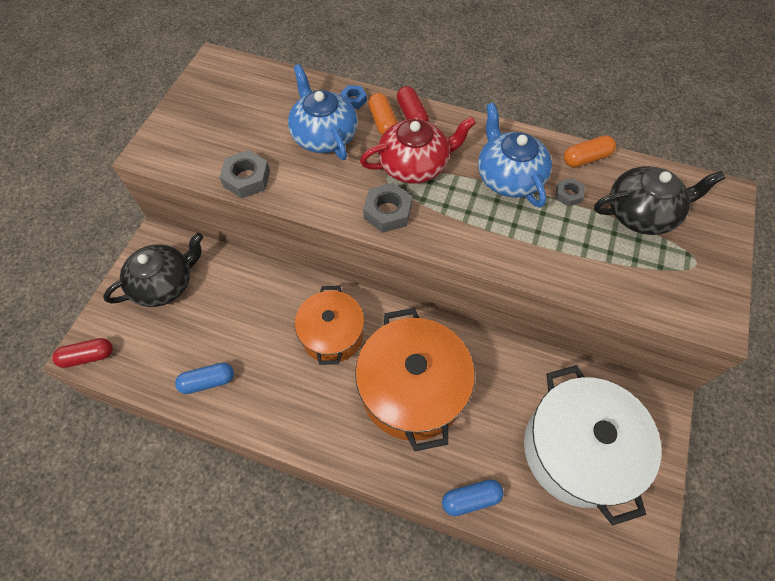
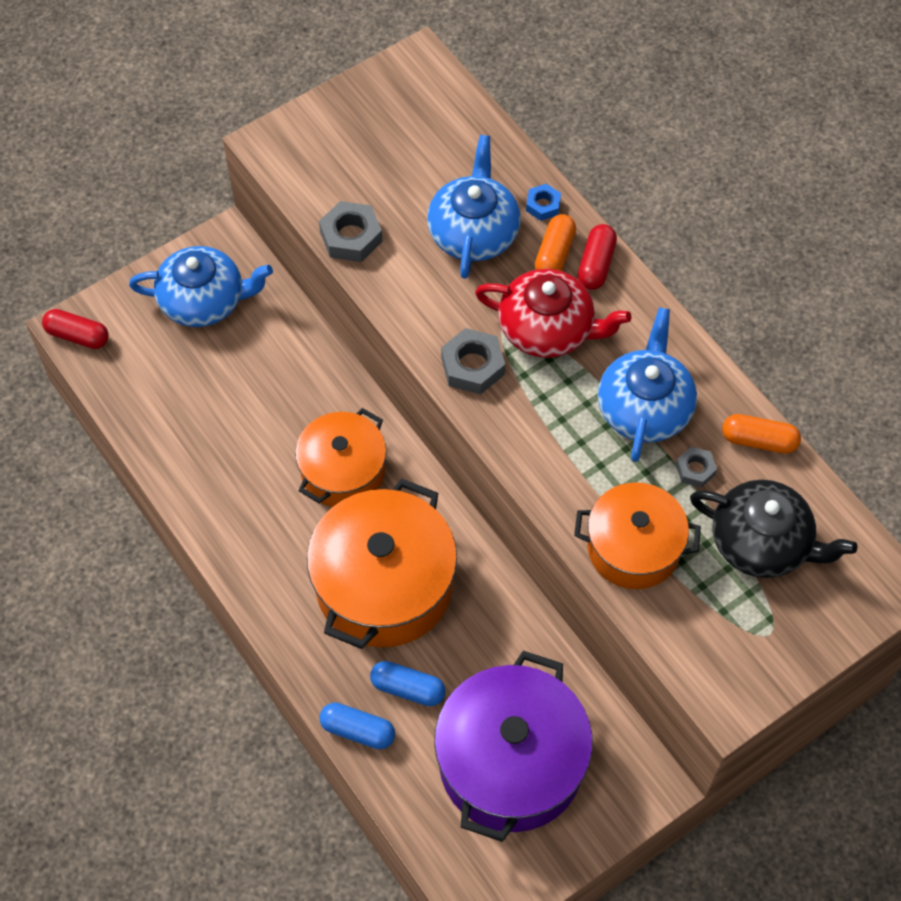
camera: 35 degrees right, 0 degrees up
(164, 283) = (204, 300): black teapot -> blue teapot
(208, 381) = (179, 439): blue capsule -> blue capsule (408, 688)
(577, 262) = (633, 548): none -> orange pot
(577, 450) = (511, 763): white pot -> purple pot

